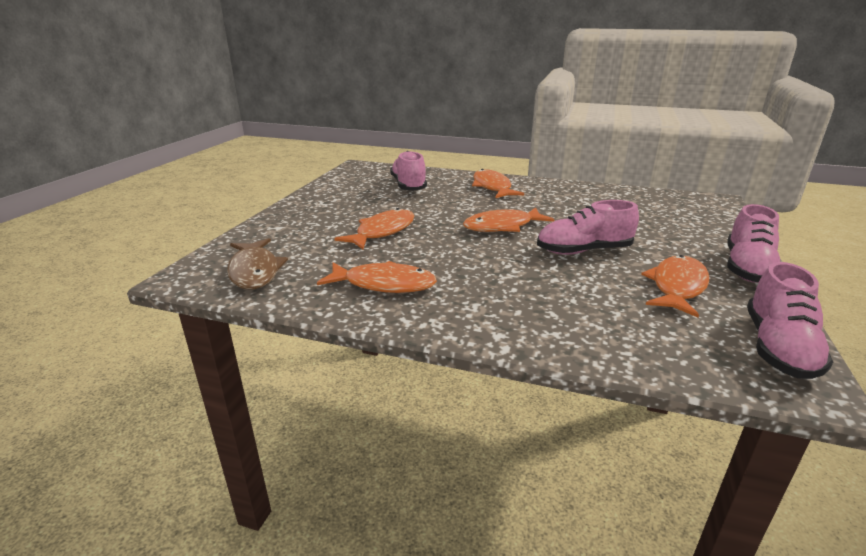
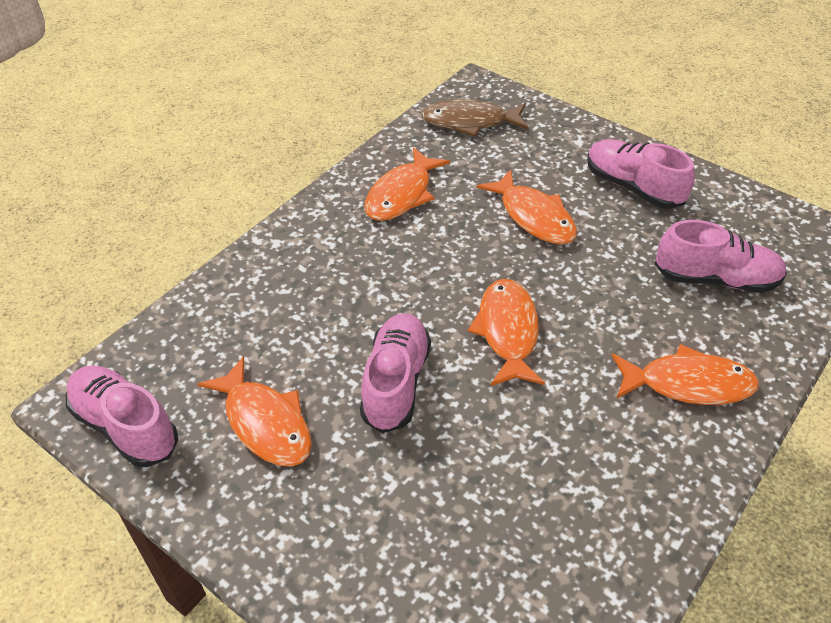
camera: 110 degrees right, 20 degrees up
(747, 268) = (258, 541): pink shoe -> pink shoe (633, 187)

